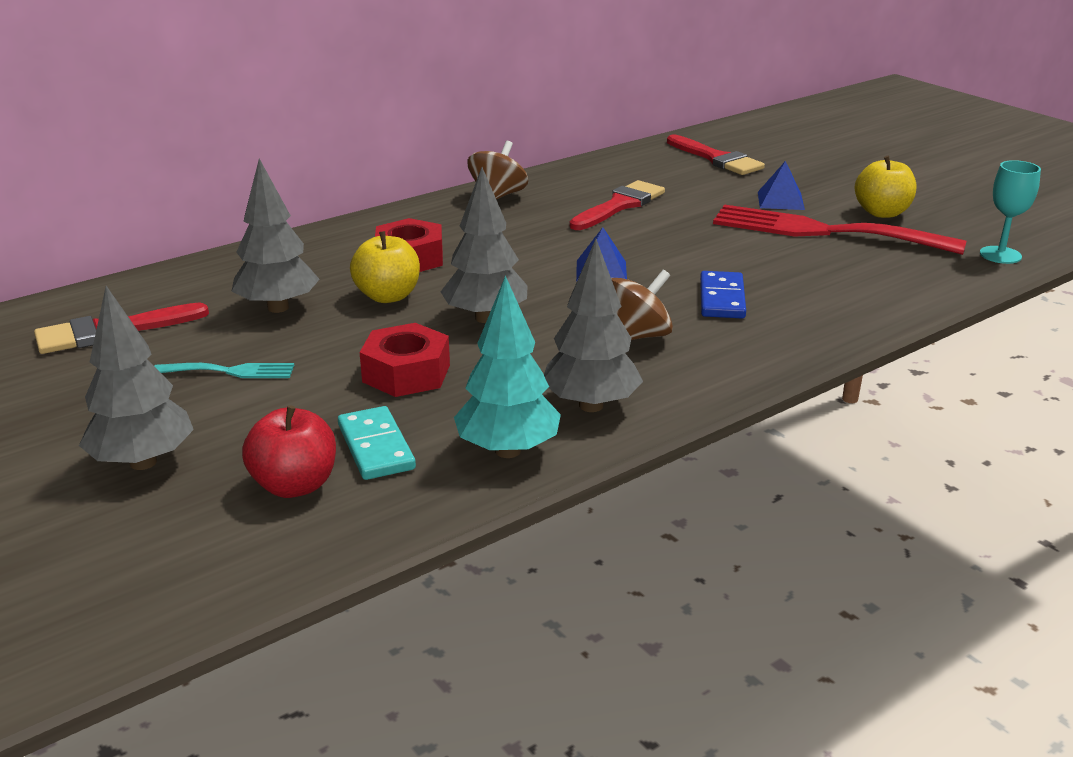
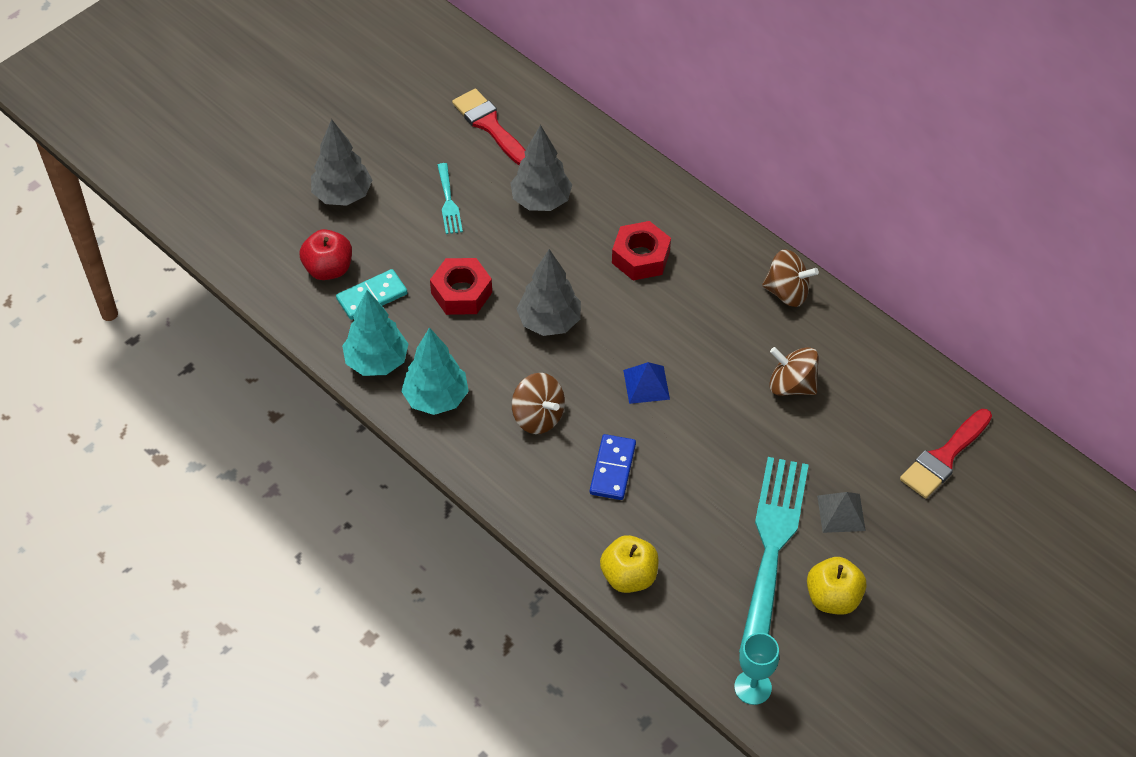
camera: 80 degrees right, 25 degrees up
(388, 296) = (572, 258): yellow apple -> yellow apple (629, 576)
(591, 405) = (436, 399): grey tree -> turquoise tree
(620, 205) = (791, 385): red brush -> brown spinning top
(722, 299) = (613, 469): blue domino -> blue domino turned 75 degrees counterclockwise
(780, 200) = (841, 513): blue pyramid -> grey pyramid
(823, 231) = (772, 545): red fork -> turquoise fork

